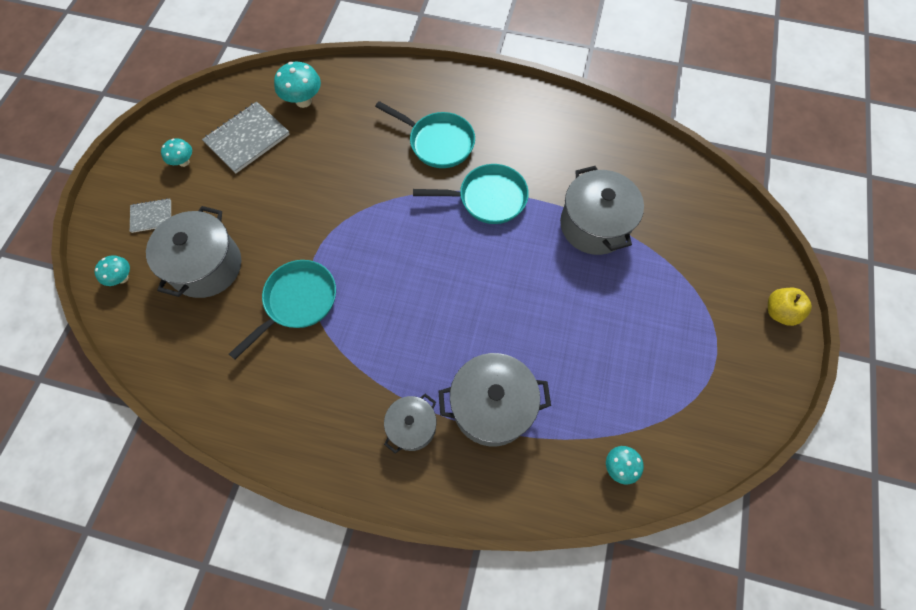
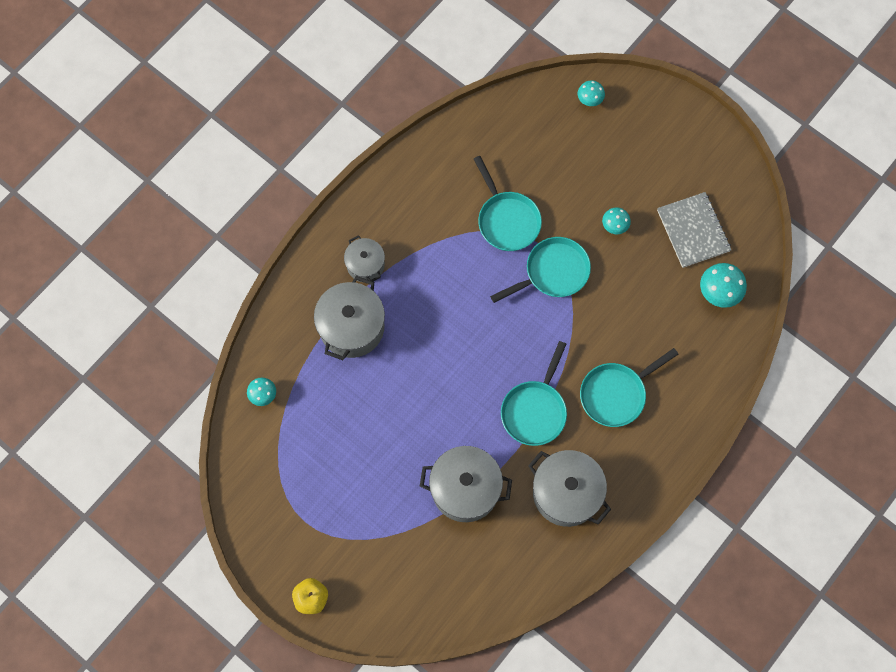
camera: 115 degrees right, 5 degrees up
(151, 216) = (641, 134): grey notebook -> none
(184, 162) = (689, 172): turquoise mushroom -> turquoise mushroom (614, 226)
(206, 266) = (572, 163): grey pot -> grey pot (566, 493)
(340, 236) = (553, 272): none -> turquoise pan

